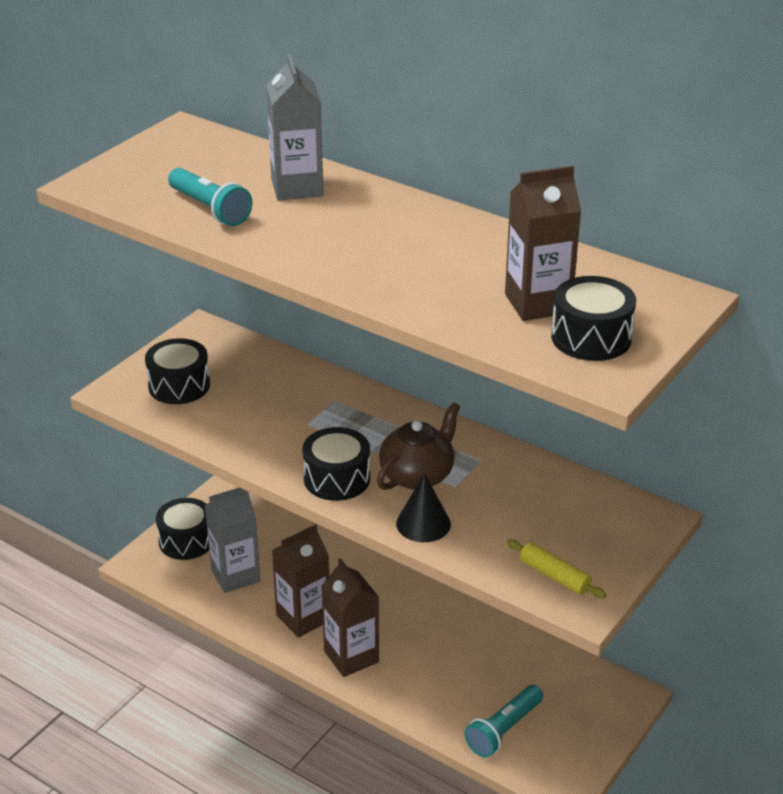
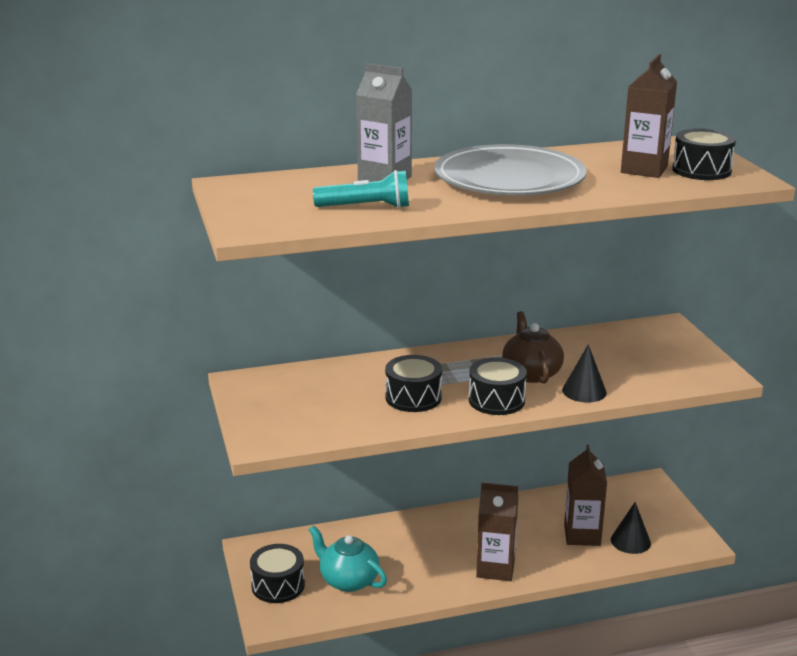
camera: 50 degrees left, 10 degrees down
(179, 386) = (295, 415): black drum -> black drum (413, 397)
(235, 575) = (348, 580): grey carton -> turquoise teapot
(303, 618) = (432, 570): brown carton -> brown carton (582, 535)
(391, 243) = (509, 178): none -> grey plate
(503, 730) = (630, 541): turquoise flashlight -> black cone
(554, 576) = (686, 373): yellow rolling pin -> none

